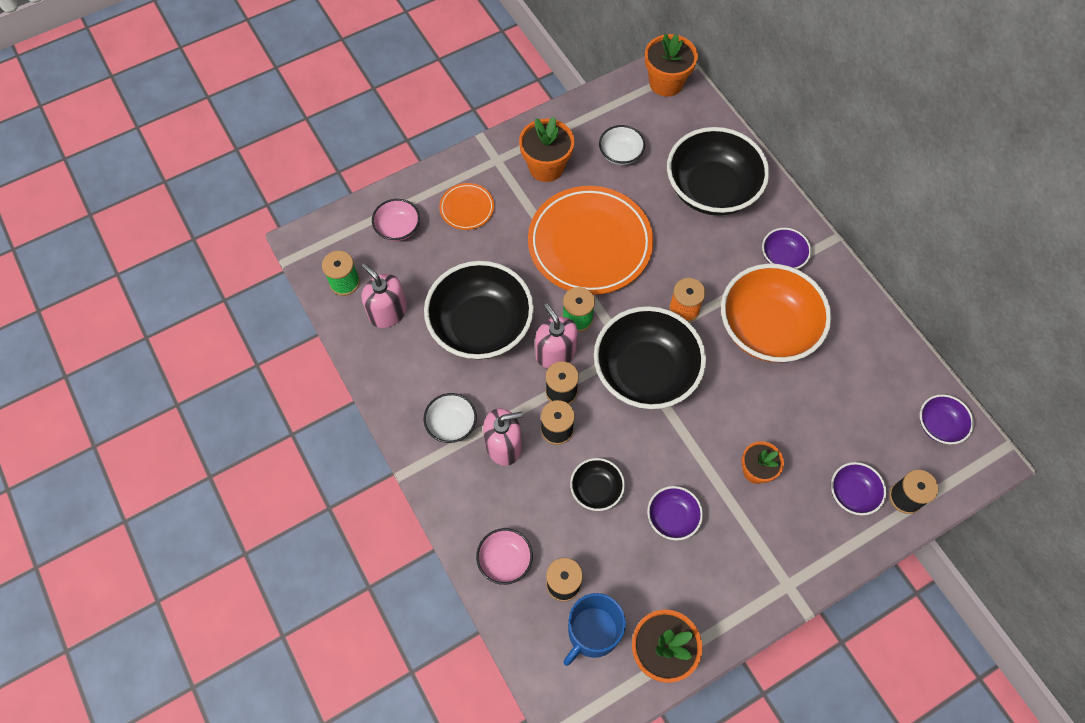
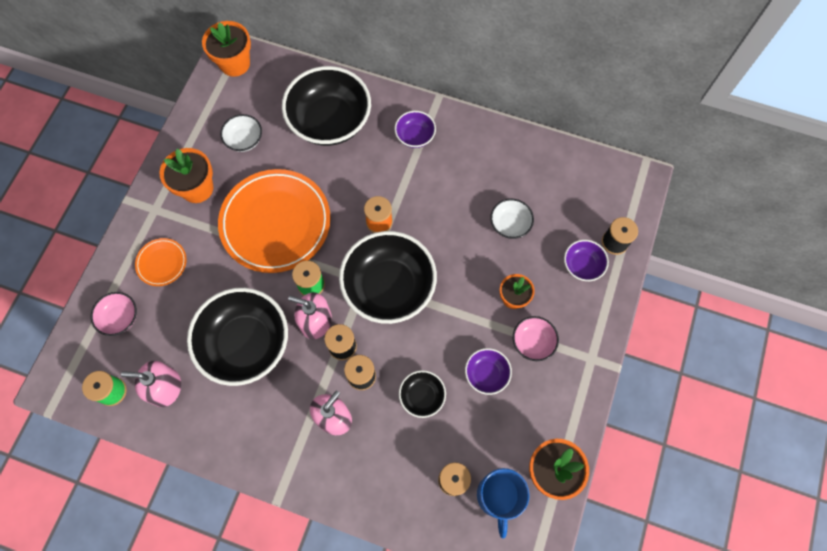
camera: 40 degrees left, 5 degrees up
(451, 424) = (283, 433): white bowl -> white bowl (510, 224)
(505, 560) = (401, 498): pink bowl -> pink bowl (533, 342)
(767, 328) = (444, 194): orange bowl -> none
(939, 425) = (597, 178): purple bowl -> none

